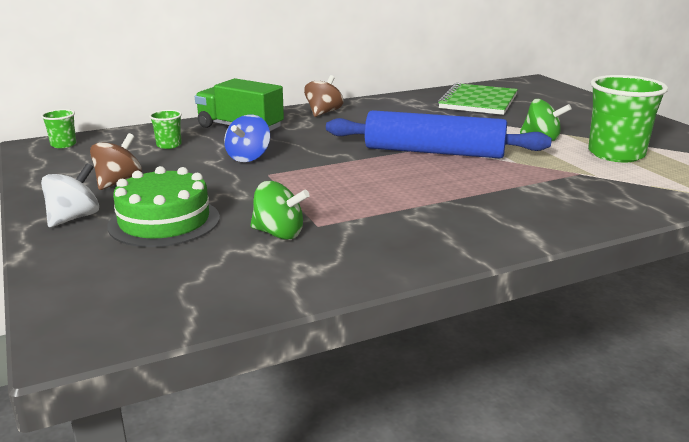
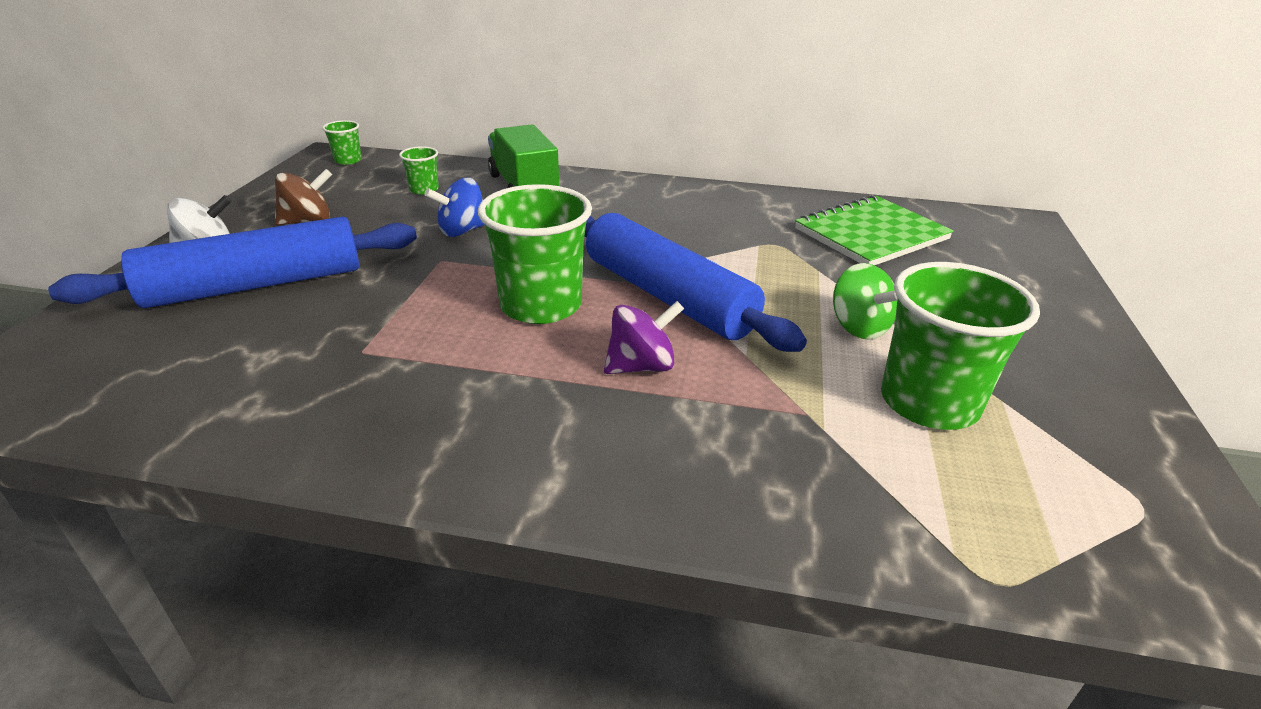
camera: 35 degrees right, 10 degrees up
(164, 221) = (256, 285): green cake -> blue rolling pin
(279, 234) = (310, 346): green spinning top -> none
(323, 112) = (644, 193): brown spinning top -> none
(376, 175) = (541, 305): none -> green cup
(479, 181) = (641, 366): none -> purple spinning top

